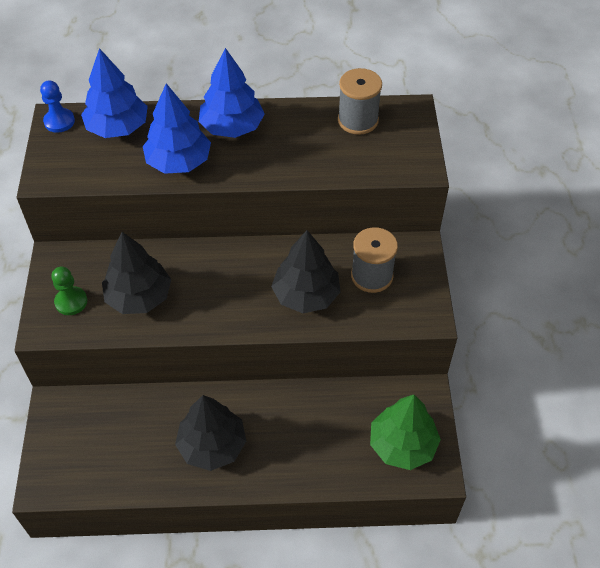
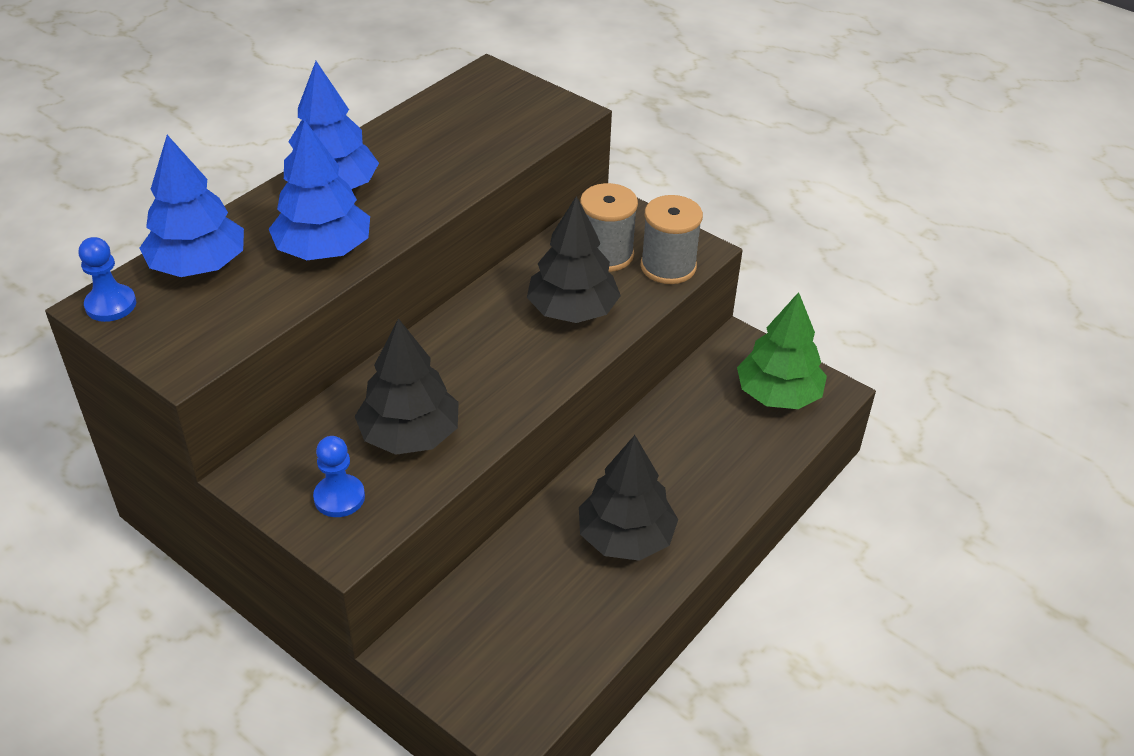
camera: 50 degrees left, 10 degrees down
(71, 302) = (339, 497): green pawn -> blue pawn
(358, 120) = (452, 109): grey spool -> grey spool (668, 266)

